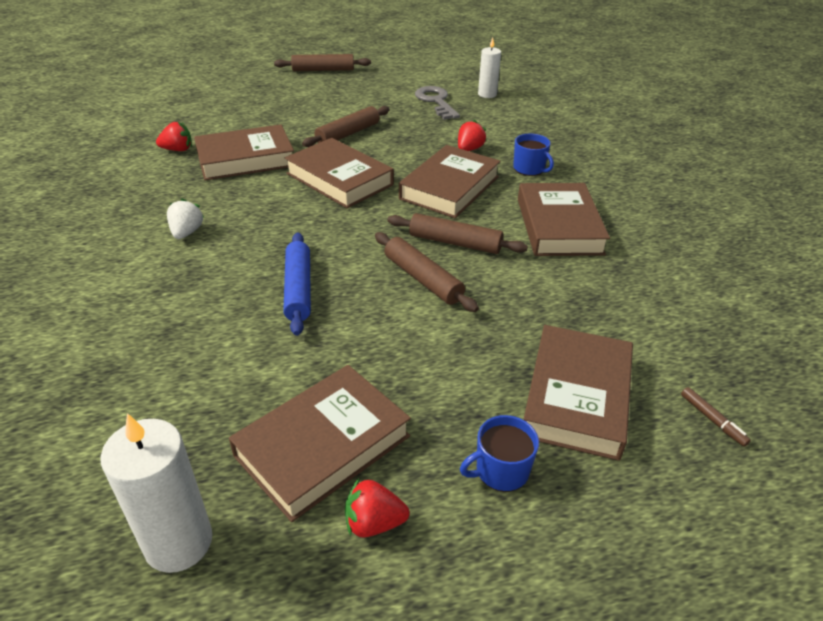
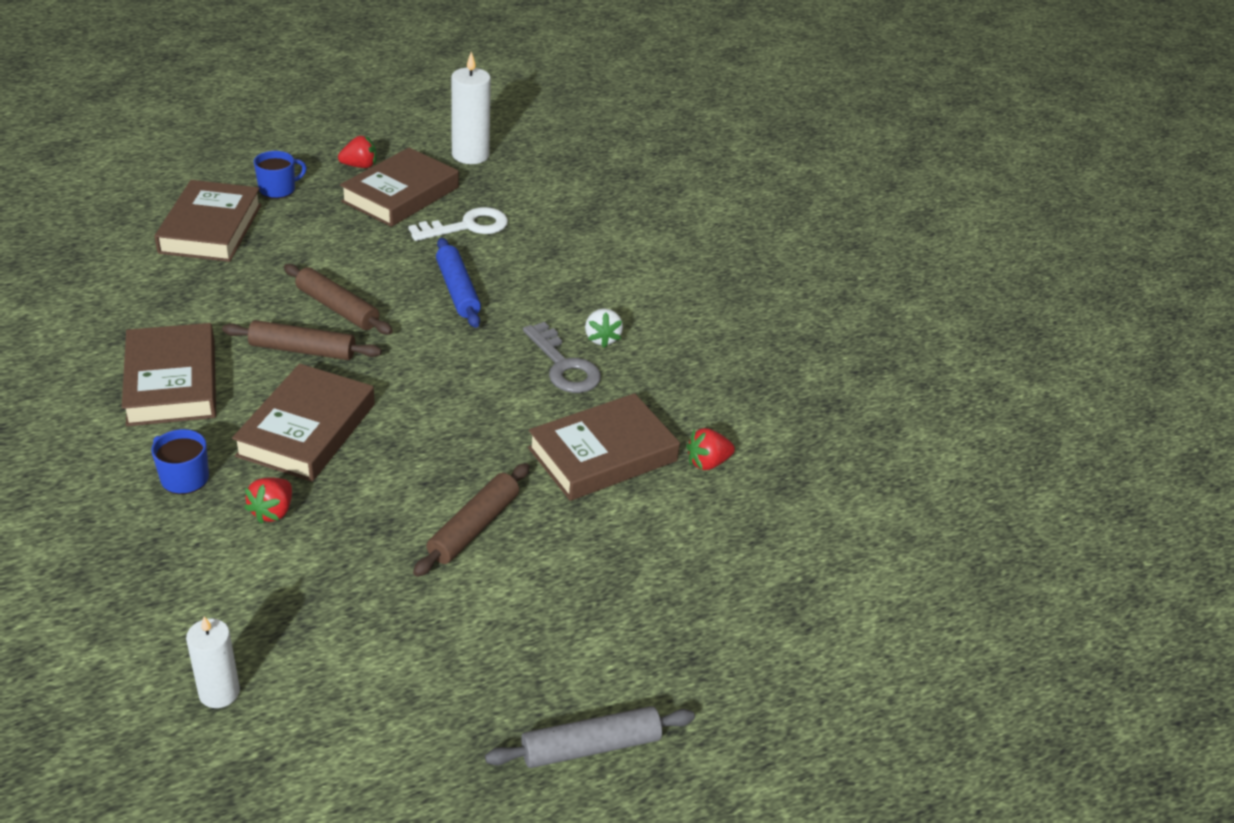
camera: 165 degrees right, 0 degrees up
(252, 376) = (467, 226): none -> white key
(323, 70) = (590, 746): brown rolling pin -> grey rolling pin
(339, 179) = (459, 430): brown book -> none
(436, 101) = (328, 648): grey key -> grey key (564, 365)
(712, 420) = (108, 221): brown marker -> none

